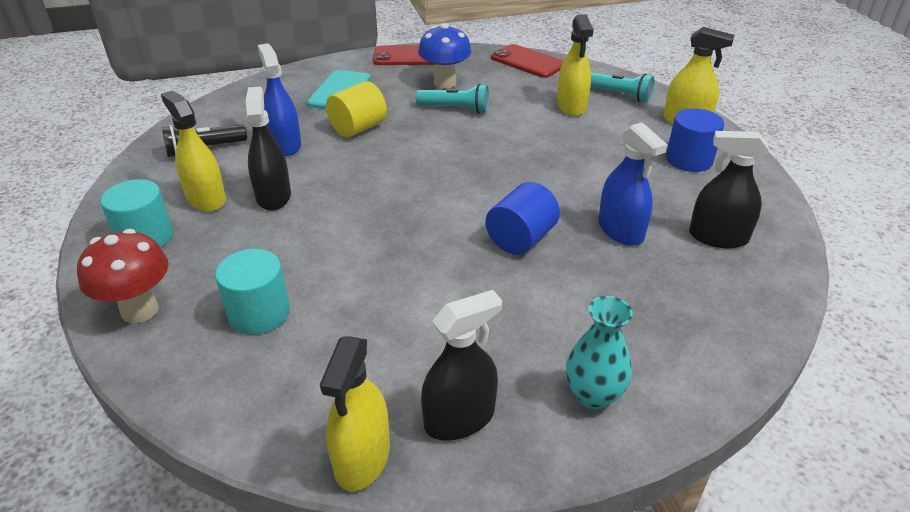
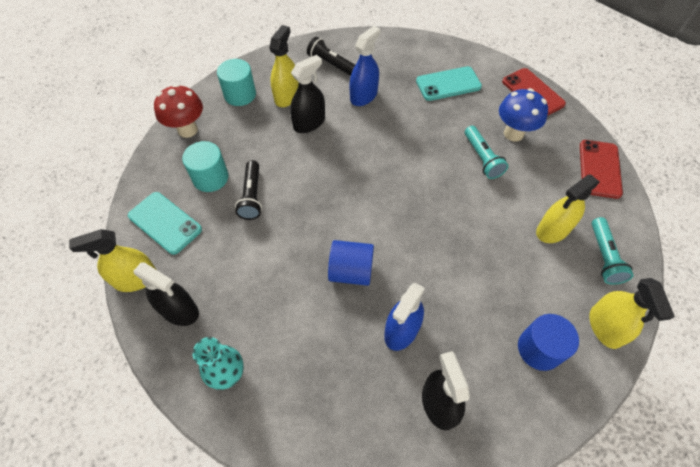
camera: 60 degrees right, 20 degrees up
(288, 390) = (165, 223): none -> turquoise phone
(334, 283) = (252, 196): none -> black flashlight
(358, 128) = (411, 119): yellow cylinder -> none

